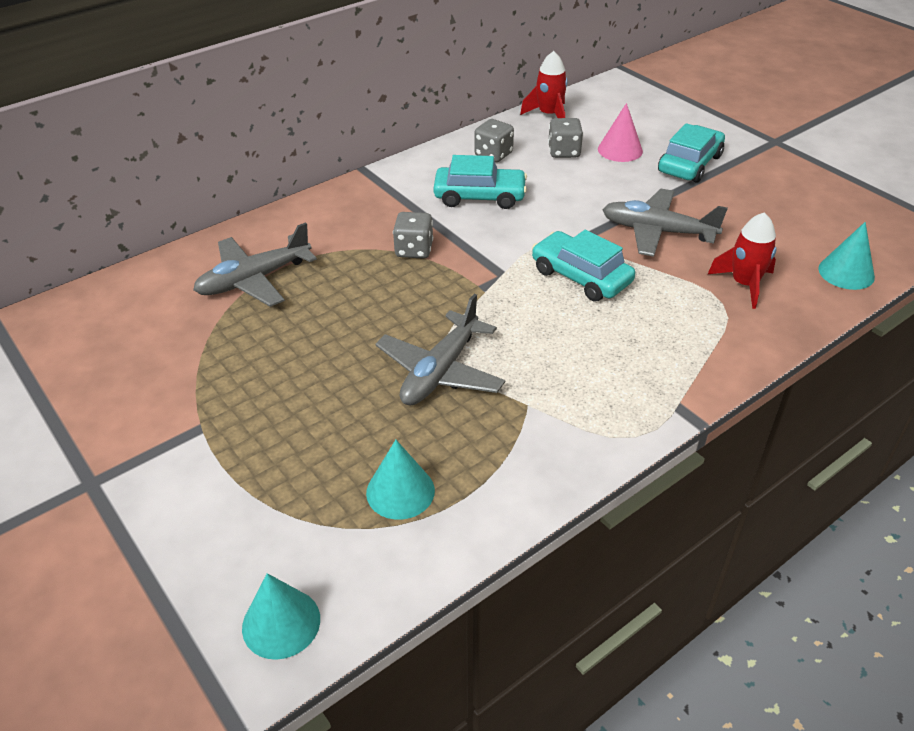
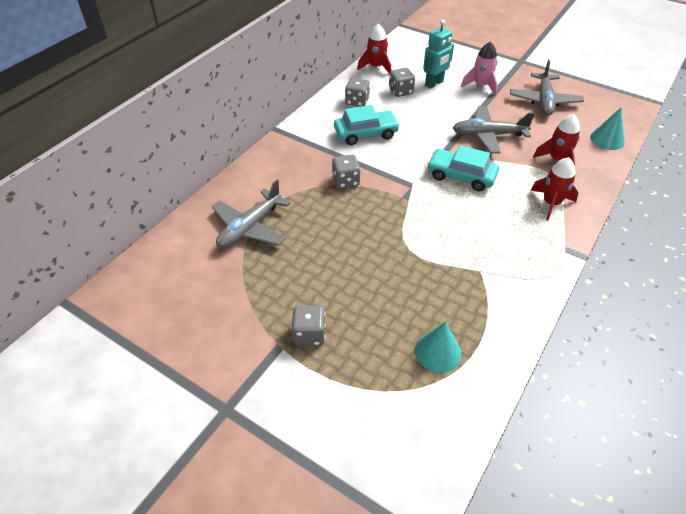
camera: 20 degrees left, 5 degrees up
(246, 424) = (309, 334): none -> grey dice
(281, 623) = (418, 466): turquoise cone -> none
(440, 371) = (414, 262): grey plane -> grey plane (544, 101)
(620, 150) = (434, 83): pink cone -> turquoise robot
(689, 164) = (481, 85): turquoise car -> pink rocket
(695, 341) = (551, 203): none -> red rocket

